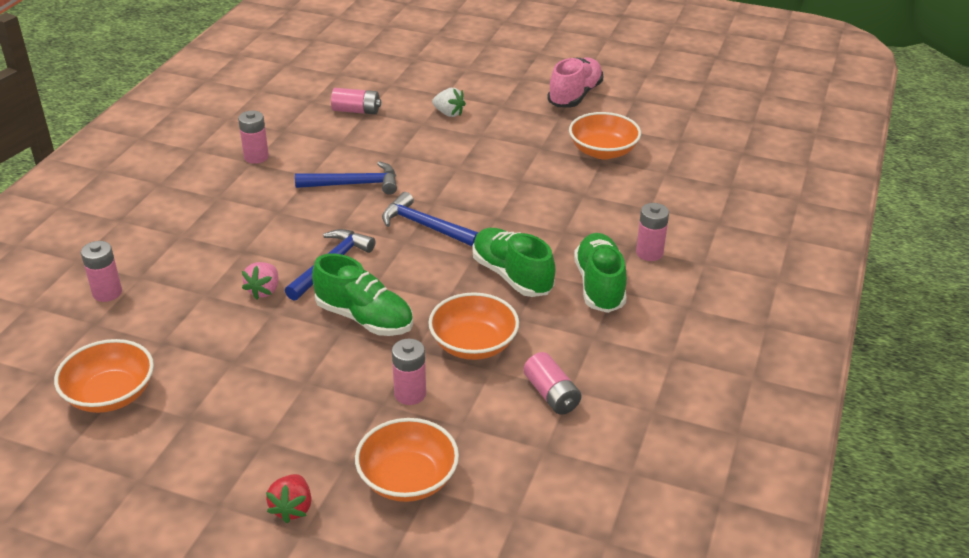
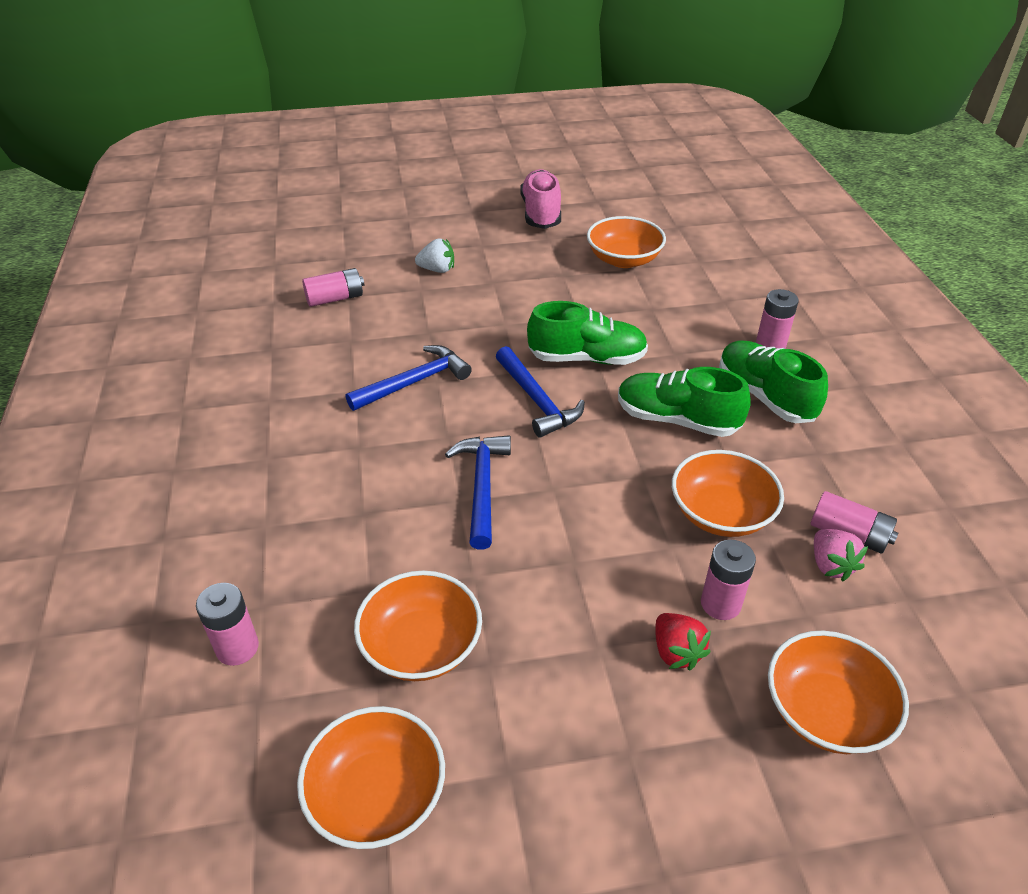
camera: 30 degrees left, 5 degrees up
(205, 335) = (421, 646): none -> orange bowl
(256, 157) = (269, 391): pink battery -> none
(264, 290) = (437, 552): pink strawberry -> pink strawberry (830, 565)
(292, 508) = (750, 827): red strawberry -> red strawberry (676, 652)
(364, 318) = (582, 535): green shoe -> green shoe (587, 358)
(425, 226) = (537, 400): blue hammer -> blue hammer turned 120 degrees counterclockwise

